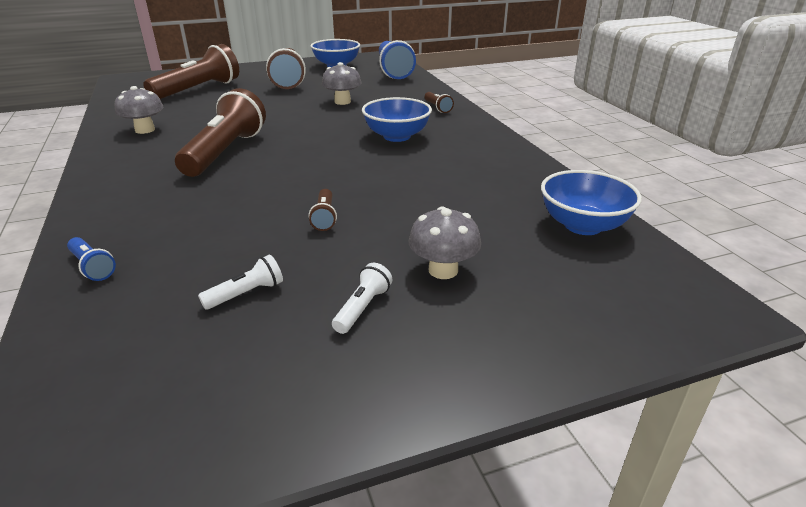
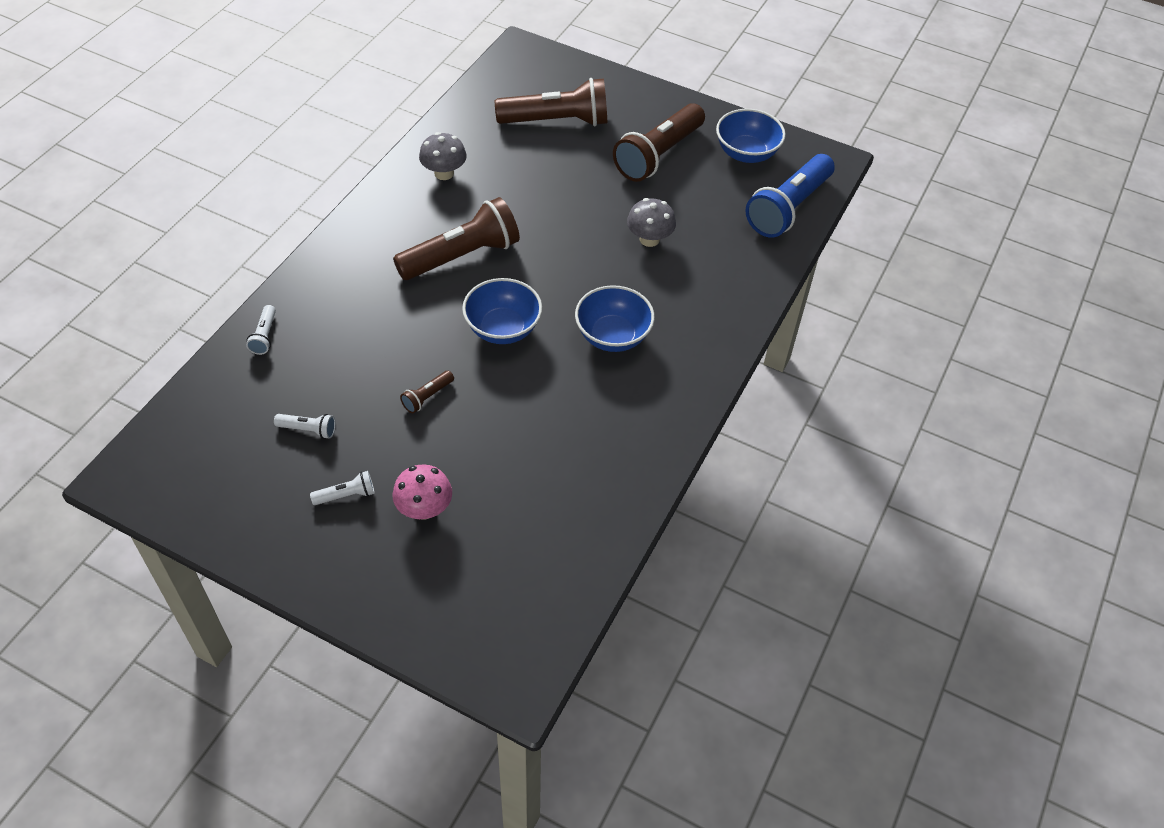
camera: 45 degrees right, 20 degrees up
(92, 267) = (264, 336): blue flashlight -> white flashlight
(437, 108) = (718, 317): brown flashlight -> none
(443, 270) = (424, 508): grey mushroom -> pink mushroom
(583, 225) = (570, 556): blue bowl -> blue bowl (503, 329)

